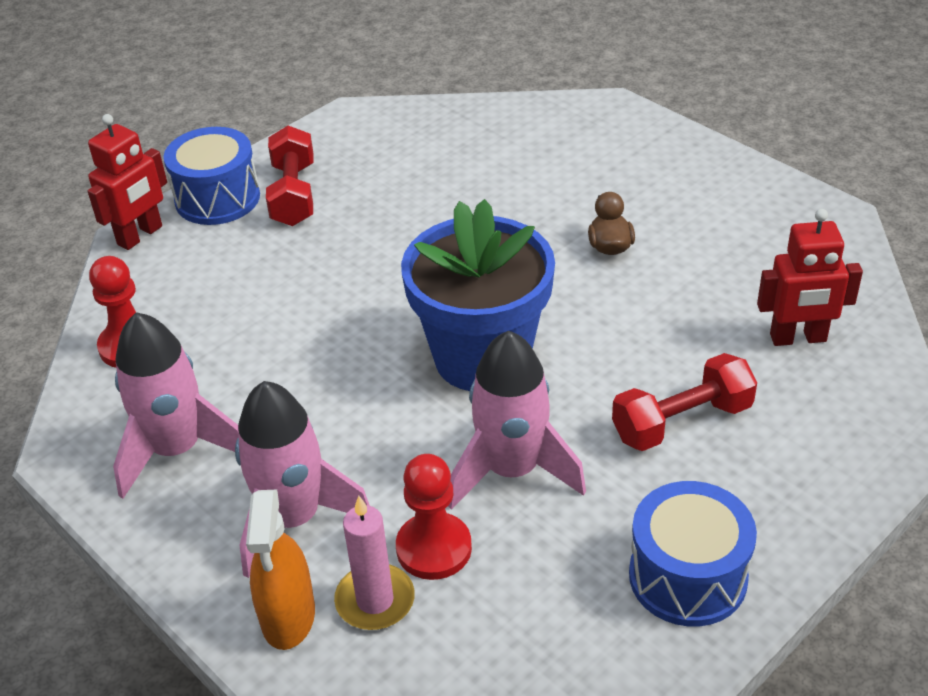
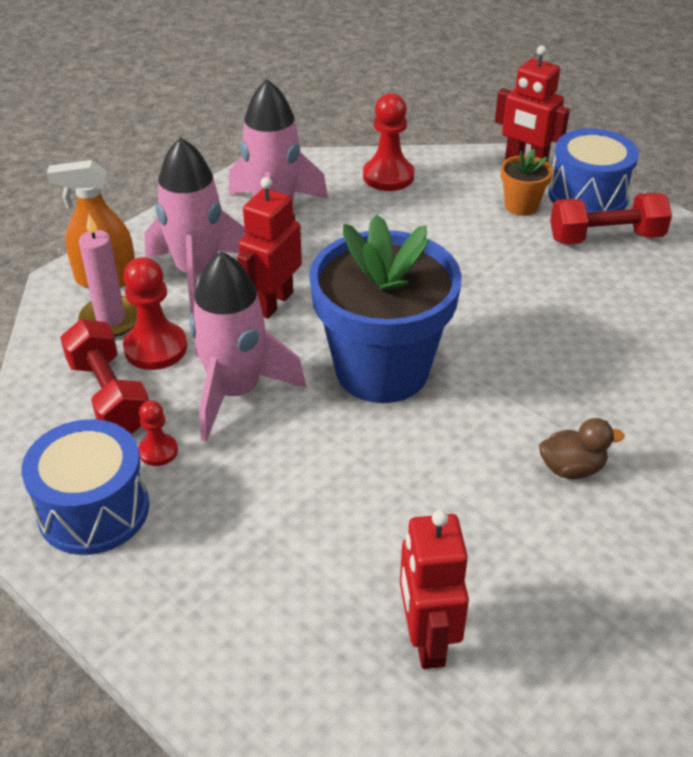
camera: 85 degrees right, 0 degrees up
(223, 245) = (521, 206): none -> orange flower pot
(363, 445) = (273, 303): none -> red robot
(601, 530) = (158, 451): none -> red pawn
(682, 421) = (291, 517): red dumbbell -> red dumbbell (109, 396)

